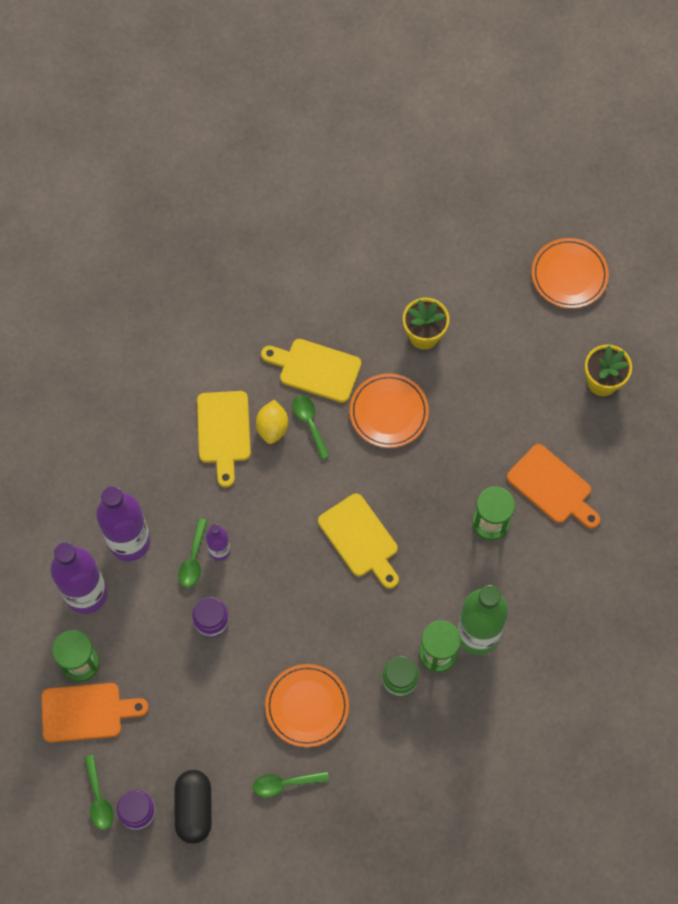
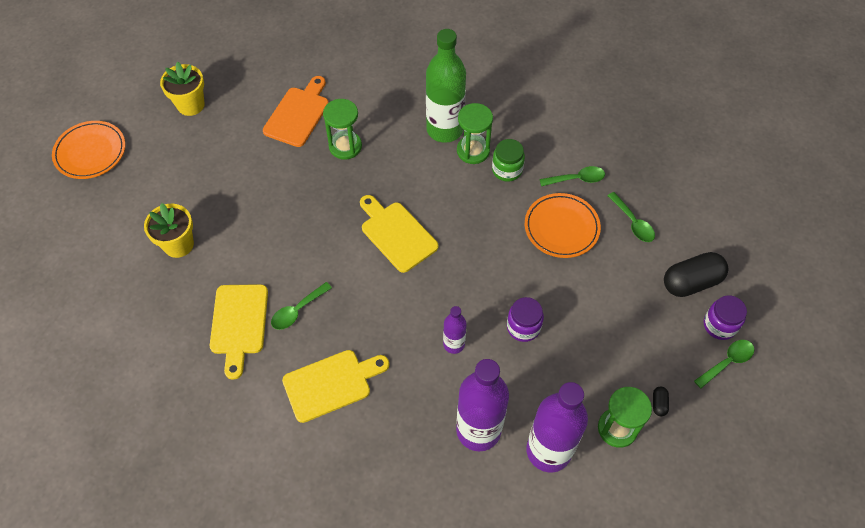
camera: 110 degrees left, 10 degrees down
(86, 712) = (659, 404): orange cutting board -> black capsule
(193, 559) = (471, 364): green spoon -> green spoon (577, 179)
(272, 428) = (312, 341): yellow lemon -> none
(360, 539) = (396, 234): yellow cutting board -> yellow cutting board turned 75 degrees counterclockwise
(389, 412) = (266, 249): orange plate -> none

